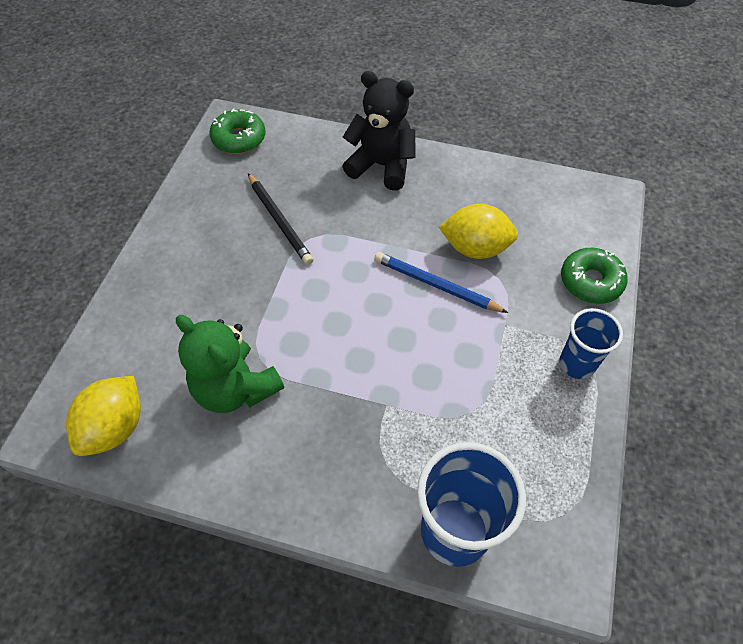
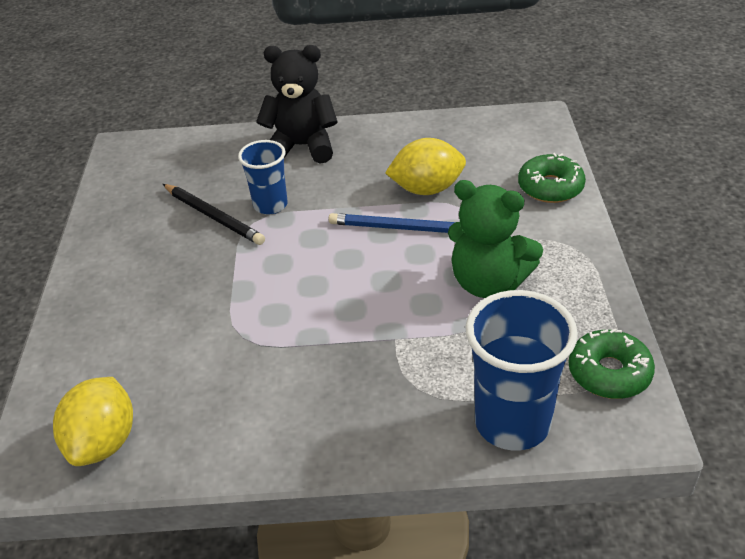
camera: 15 degrees left, 15 degrees down
(235, 388) = (227, 369): green teddy bear -> green teddy bear (488, 282)
(239, 138) = (139, 159): green donut -> green donut (609, 373)
(577, 364) = (568, 254): blue cup -> blue cup (270, 205)

